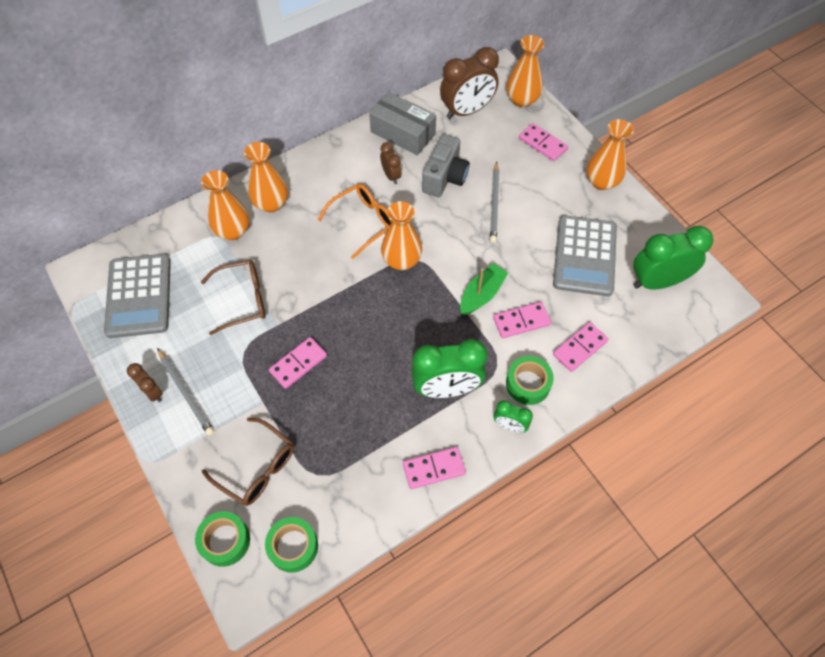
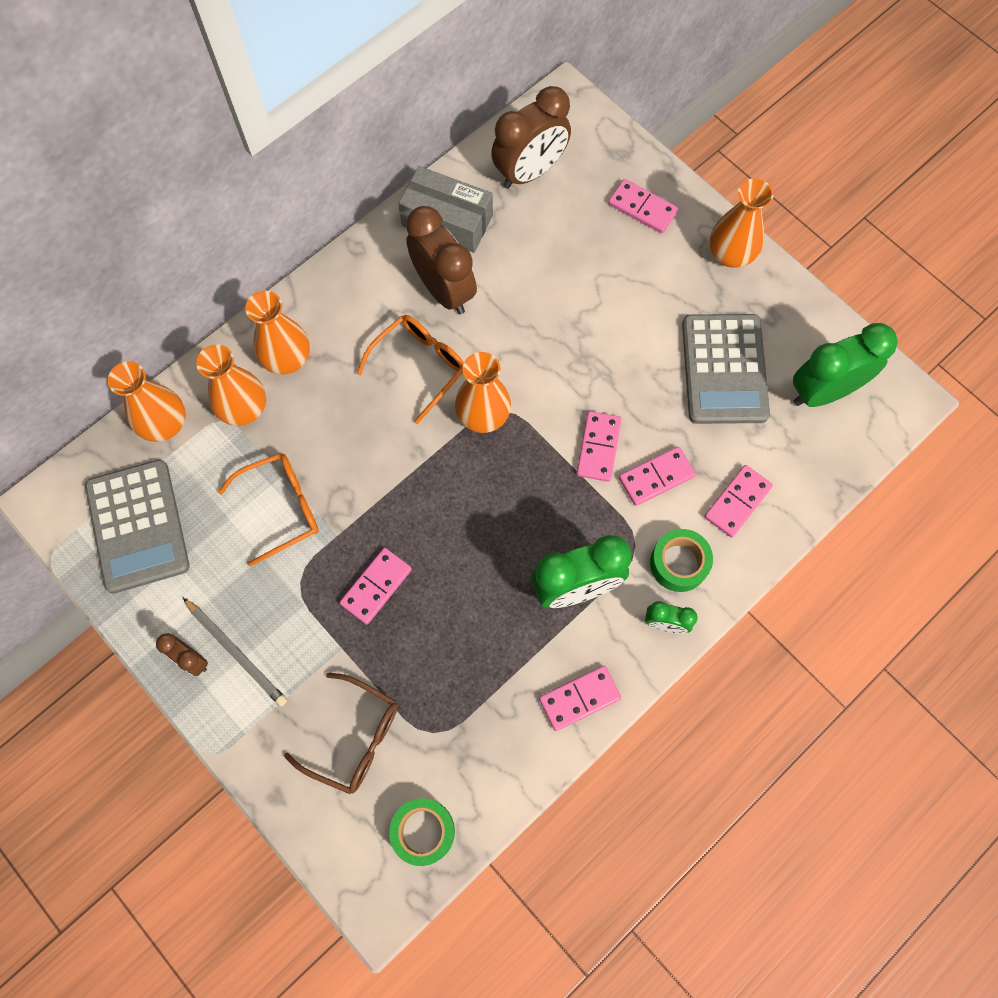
camera: 10 degrees left, 10 degrees up
(225, 541) = (335, 840): green tape -> none
(243, 300) = (281, 508): brown glasses -> orange glasses
(391, 176) = (444, 290): brown clock -> brown clock, size x1.98
(445, 177) = (518, 281): grey camera -> none
(481, 294) = (598, 447): green boat -> pink domino
(494, 204) = (592, 311): grey pencil -> none
(522, 100) = (603, 143): orange vase -> orange vase (164, 424)

